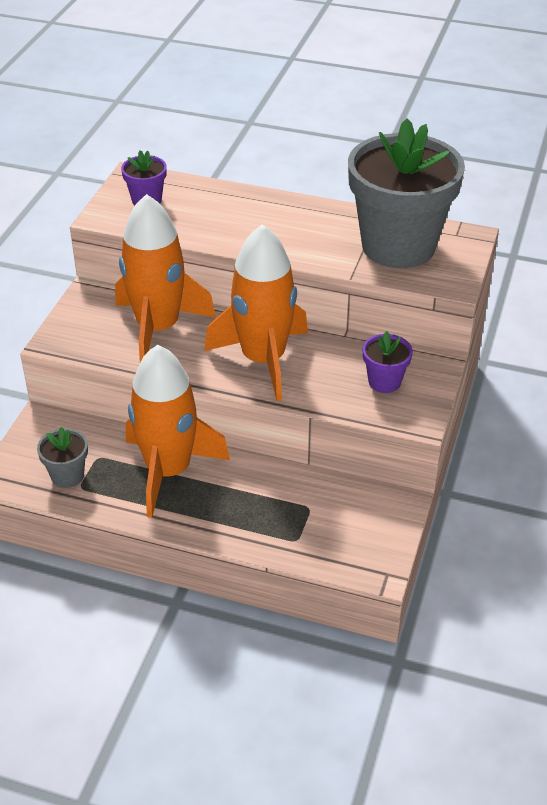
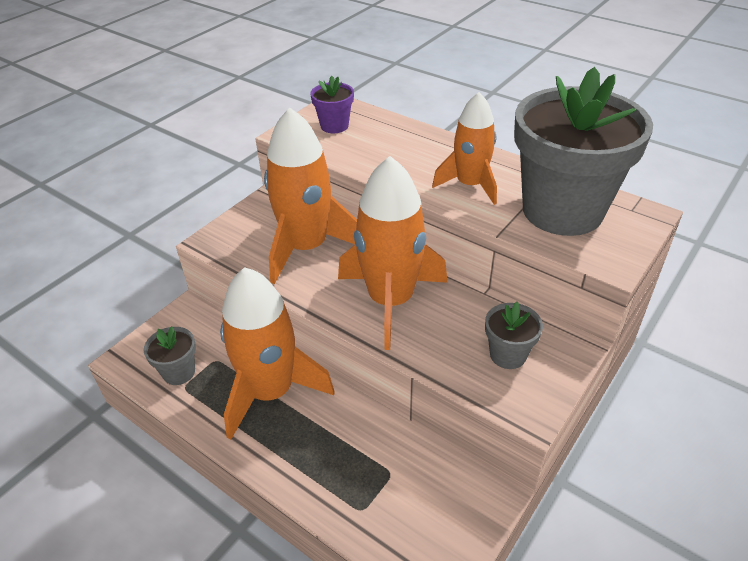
camera: 20 degrees right, 0 degrees up
(307, 237) = (469, 185): none -> orange rocket
(384, 382) = (508, 355): purple flower pot -> grey flower pot

